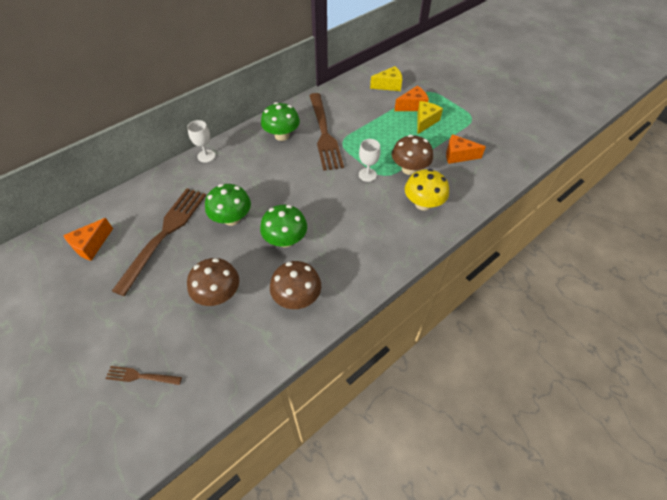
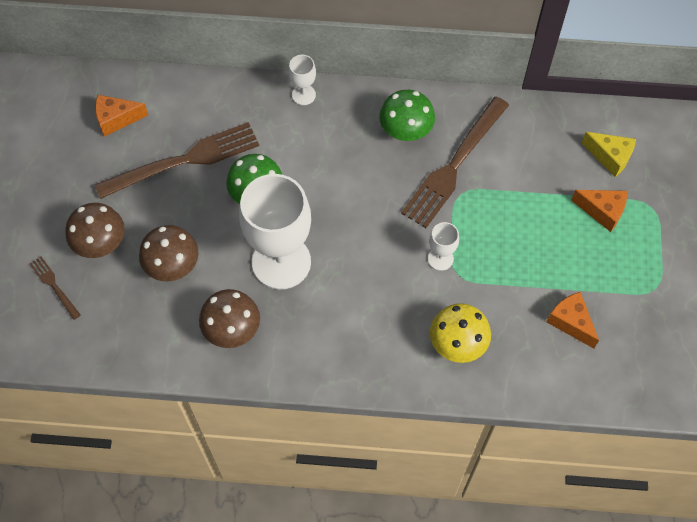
camera: 45 degrees right, 10 degrees up
(285, 240) = (281, 262): green mushroom -> white goblet
(409, 169) = (494, 290): brown mushroom -> brown mushroom (100, 243)
(425, 121) = (590, 246): yellow cheese -> none

